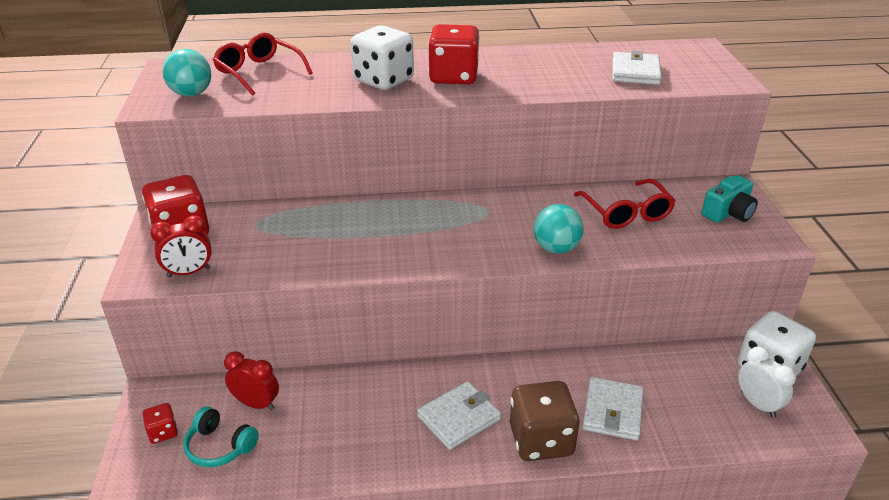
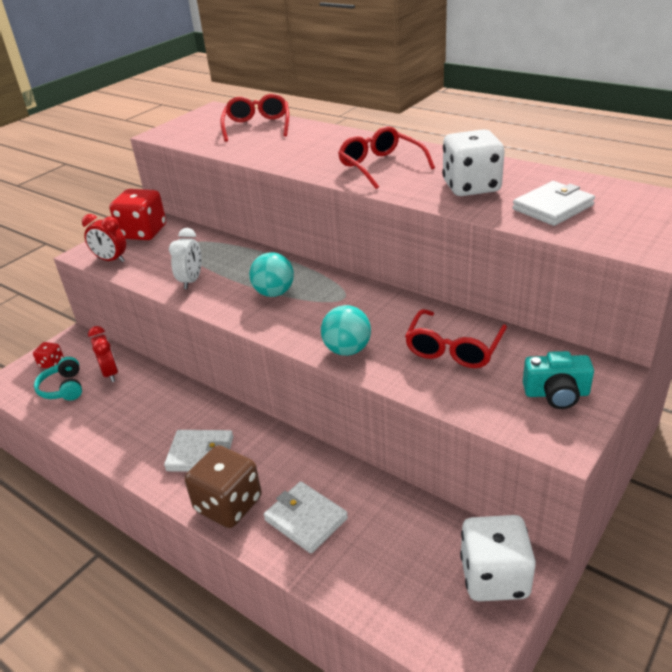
camera: 45 degrees right, 0 degrees up
(191, 94) = (195, 131): turquoise ball -> turquoise ball (274, 293)
(383, 80) = (325, 154): white dice -> white dice (471, 187)
(453, 77) = (381, 166): red dice -> red glasses
(612, 411) = (306, 519): white wallet -> white wallet turned 75 degrees clockwise
(757, 404) = (435, 598): white clock -> white clock (191, 281)

